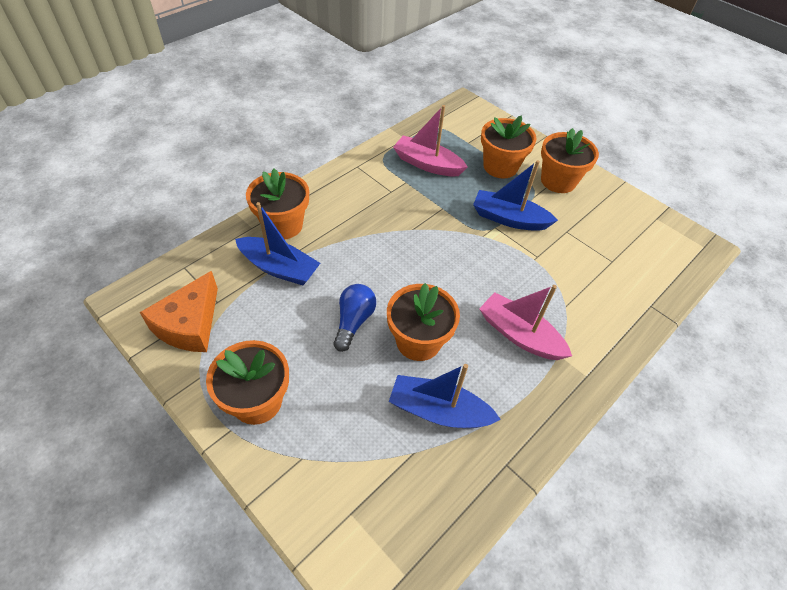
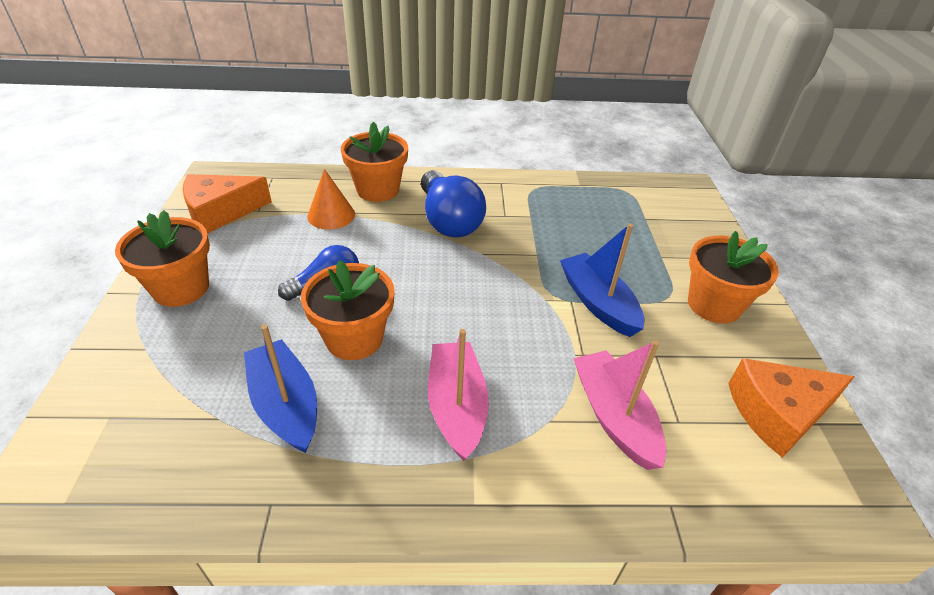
camera: 45 degrees right, 10 degrees down
(279, 268) = (331, 215): blue boat -> orange cone
(363, 218) = (448, 220): none -> blue light bulb
(427, 164) = (572, 214): pink boat -> pink boat (614, 417)
(500, 166) = (654, 255): orange flower pot -> none
(640, 225) = (777, 413): none -> orange cheese

